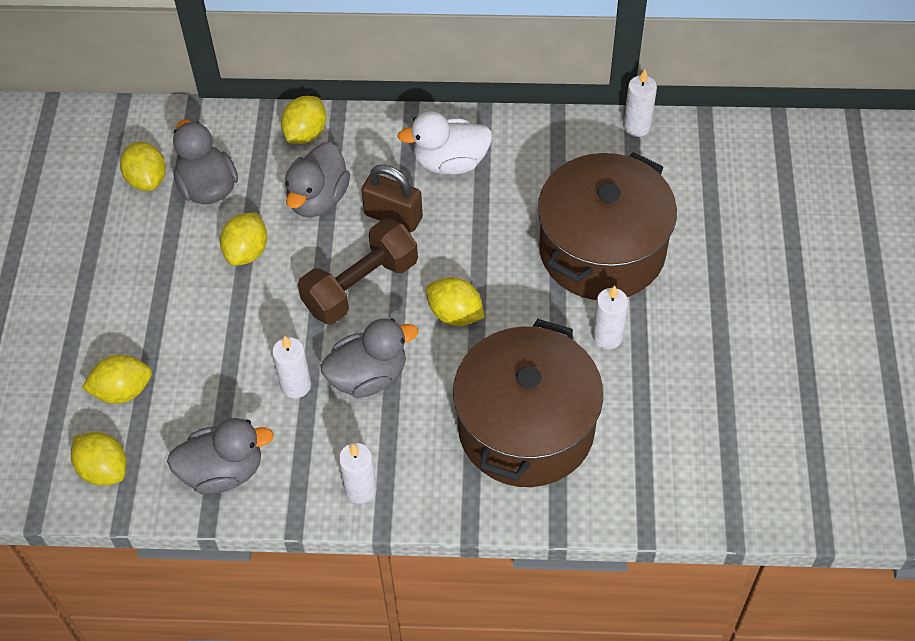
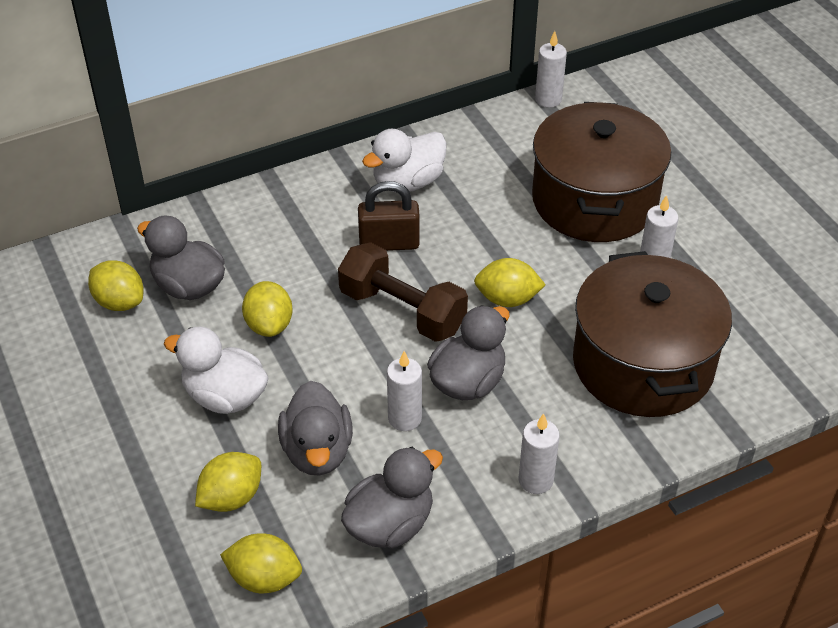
camera: 30 degrees left, 10 degrees down
(172, 301) = (225, 396): none -> white duck
(305, 133) = (253, 207): yellow lemon -> none
(318, 199) = (306, 255): grey duck -> grey duck (317, 451)
(360, 286) = (402, 311): brown dumbbell -> brown dumbbell turned 75 degrees counterclockwise

